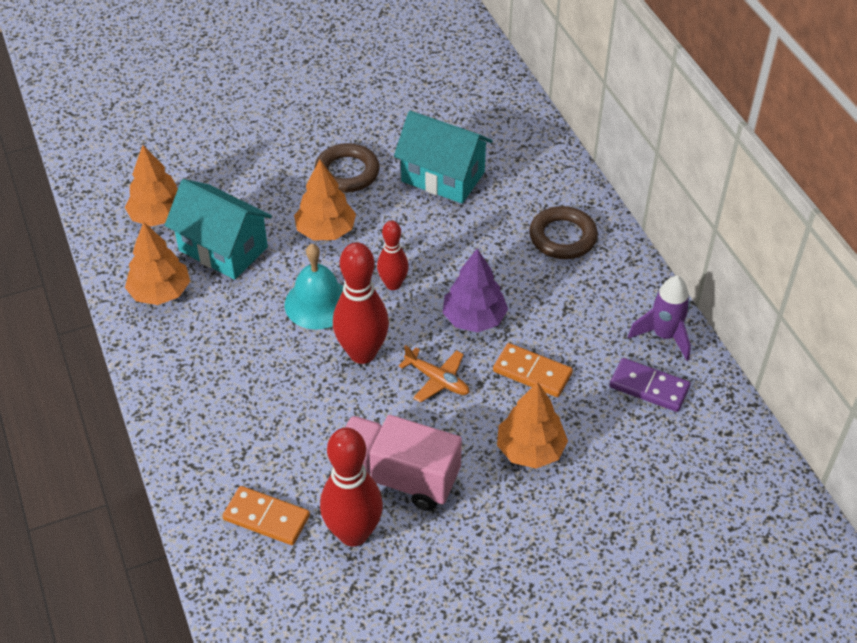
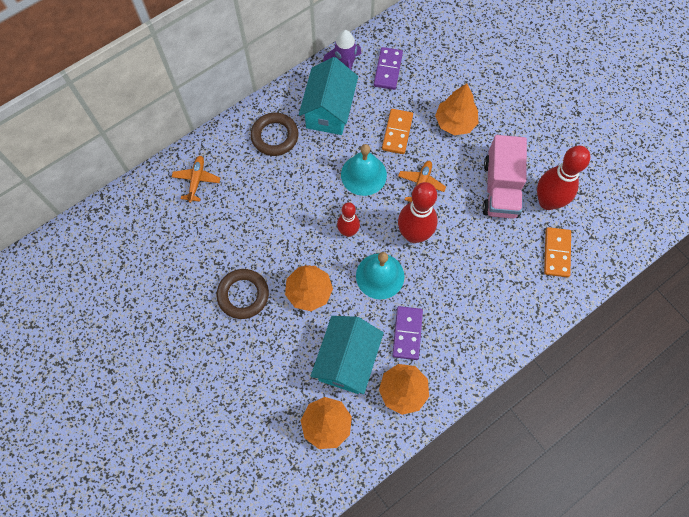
camera: 105 degrees left, 20 degrees up
(229, 313) = (407, 333): none -> purple domino
(443, 177) = (232, 225): turquoise house -> turquoise house (329, 110)
(474, 318) = (363, 174): purple tree -> turquoise bell
(518, 154) = (196, 180): none -> orange plane

